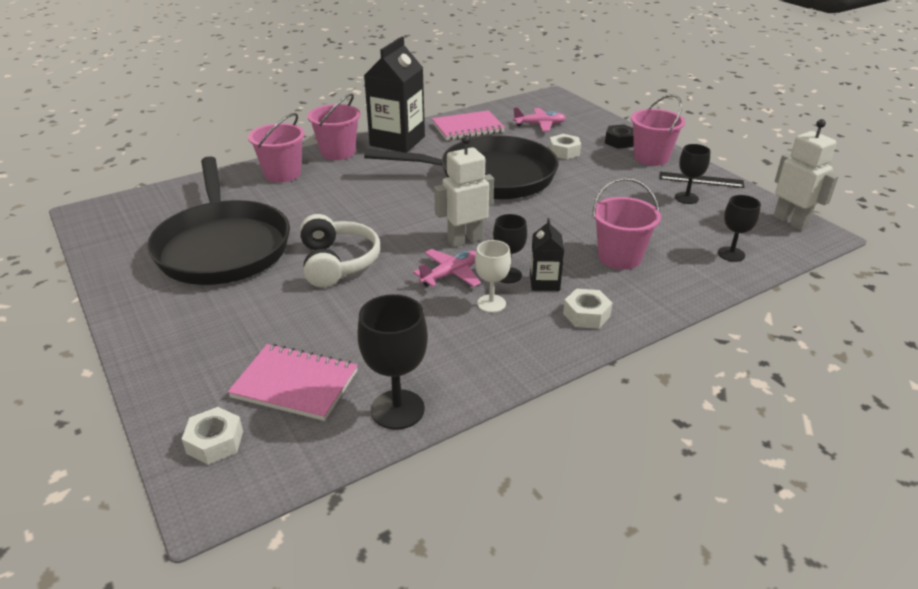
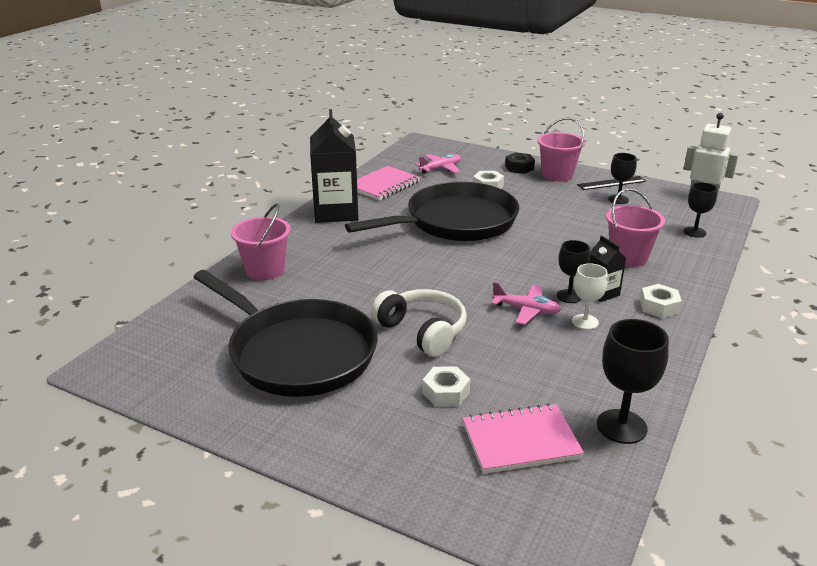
camera: 30 degrees left, 5 degrees down
(215, 442) = (519, 514): white nut -> white nut (446, 393)
(338, 152) = (293, 236): pink bucket -> none
(450, 274) = (526, 310): pink plane -> pink plane turned 90 degrees clockwise
(465, 240) = (502, 279): white robot -> none

